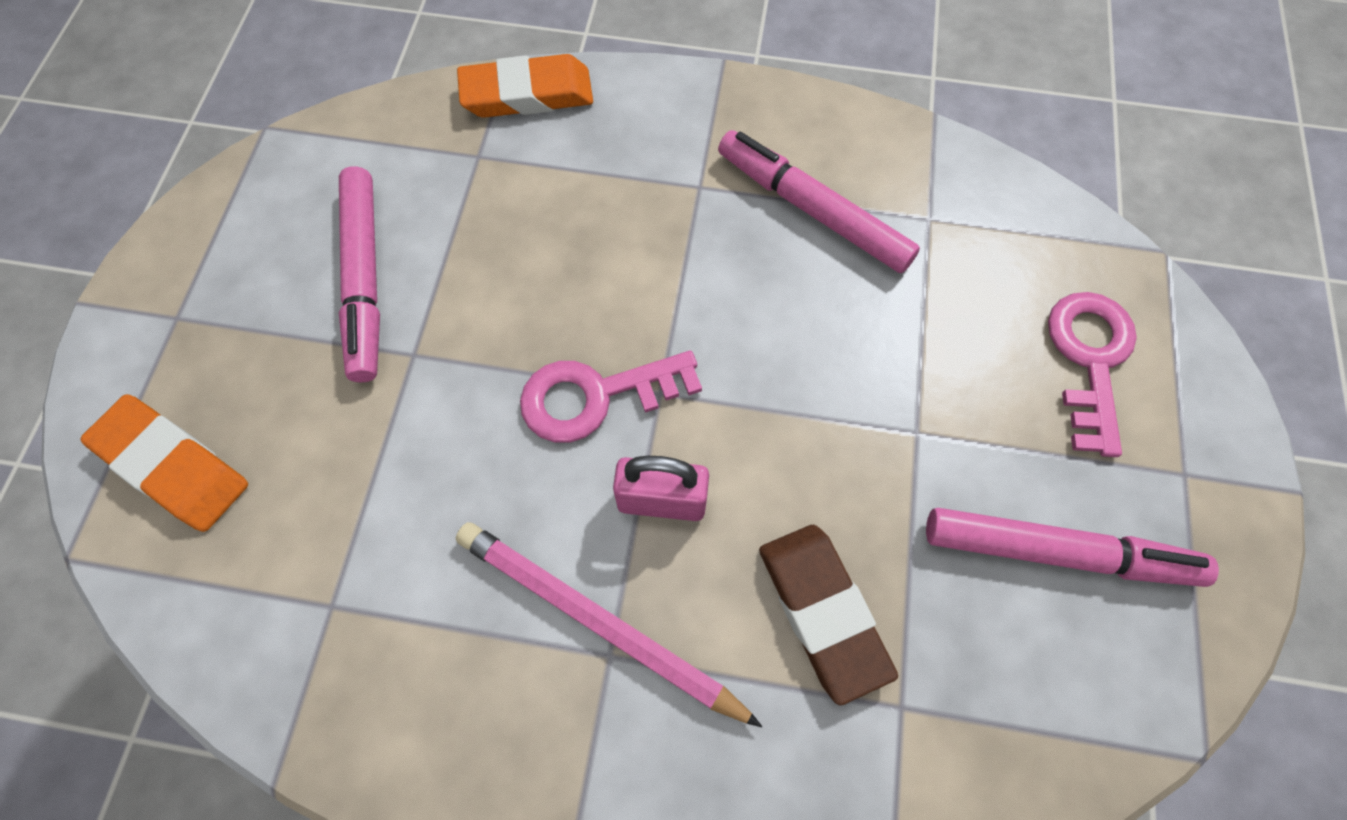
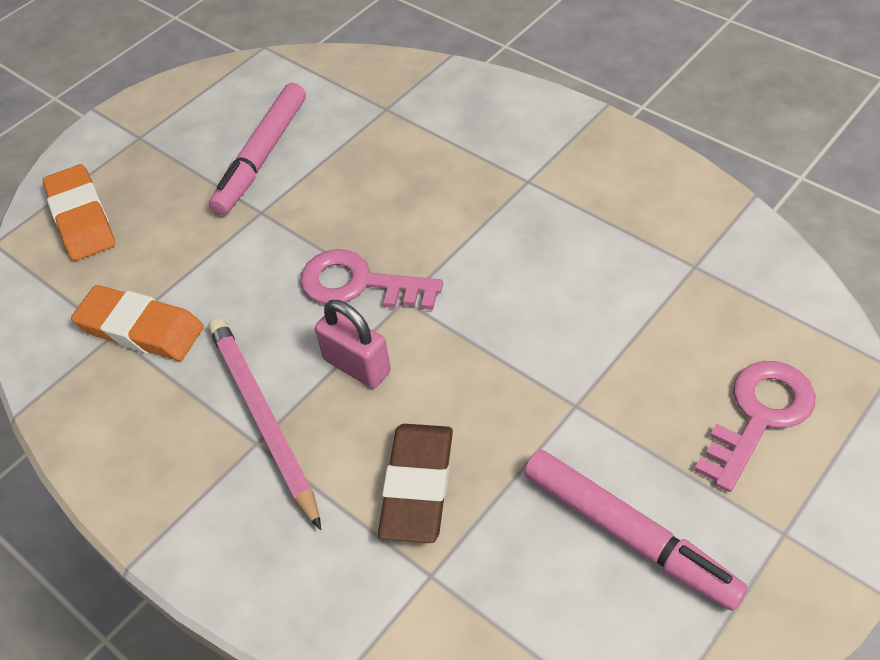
camera: 35 degrees right, 15 degrees down
(527, 94) = (446, 81): orange eraser -> orange eraser (141, 328)
(812, 210) = (602, 226): pink marker -> none

